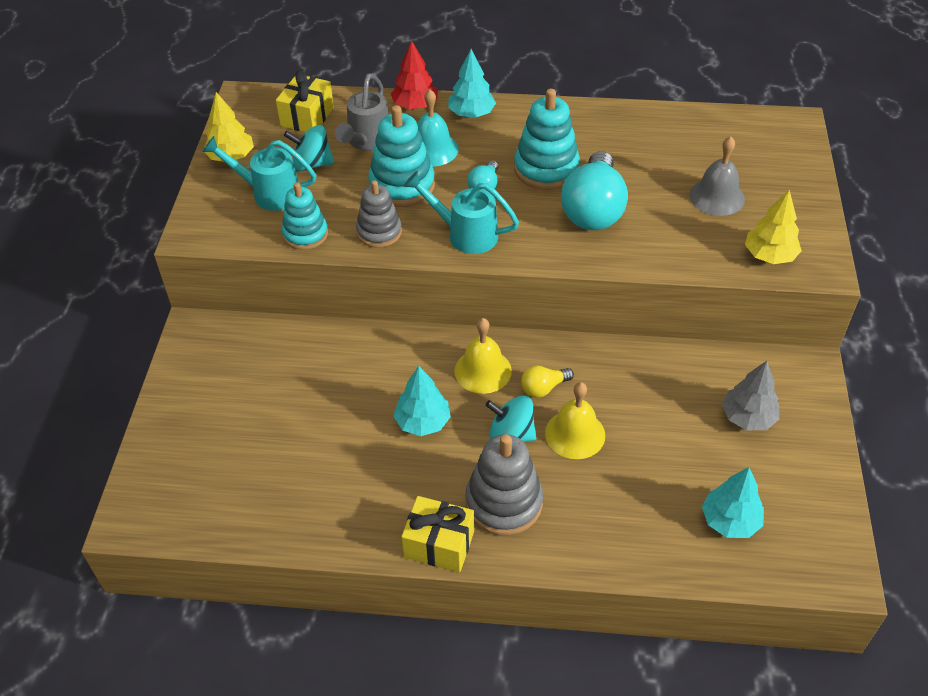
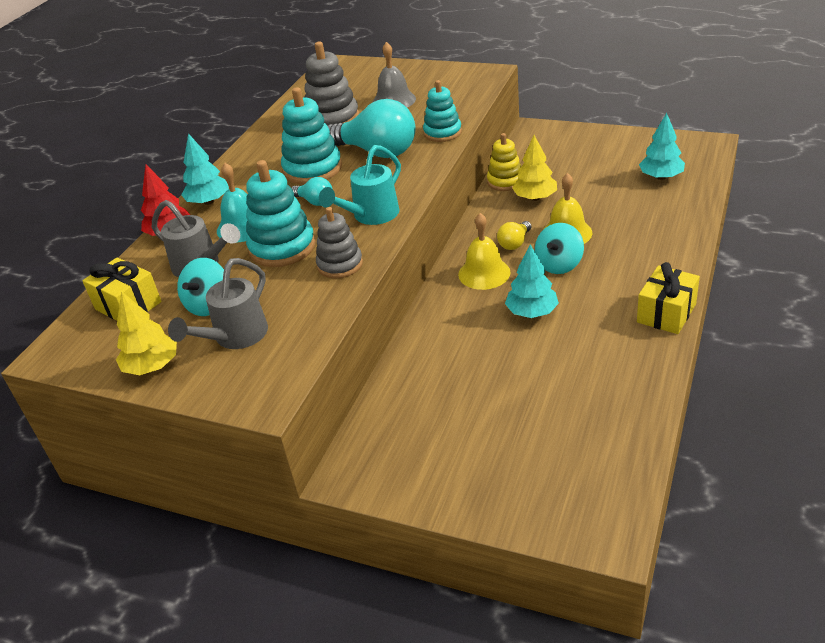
camera: 70 degrees left, 10 degrees down
(269, 193) = (235, 337): turquoise watering can -> grey watering can
(305, 234) = (315, 313): turquoise stacking toy -> turquoise stacking toy (442, 132)
(504, 502) = (628, 275): grey stacking toy -> grey stacking toy (332, 119)
(543, 388) = (514, 243): yellow light bulb -> yellow light bulb turned 45 degrees clockwise
(671, 358) = (505, 181): none -> yellow stacking toy
(748, 417) = (571, 158): grey tree -> none
(769, 255) = (466, 88): yellow tree -> yellow tree (535, 198)

